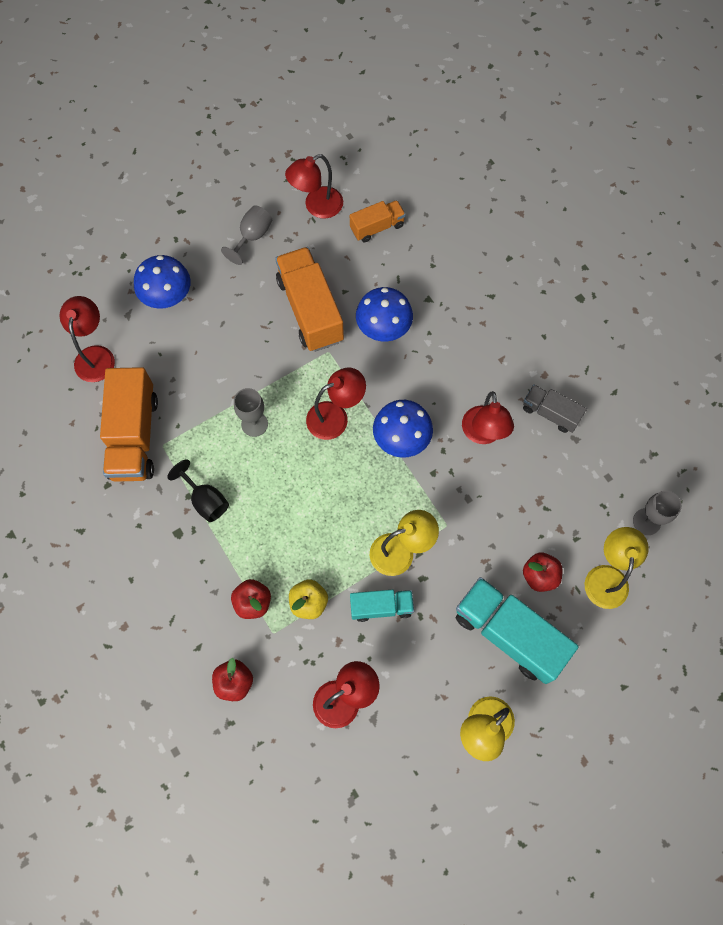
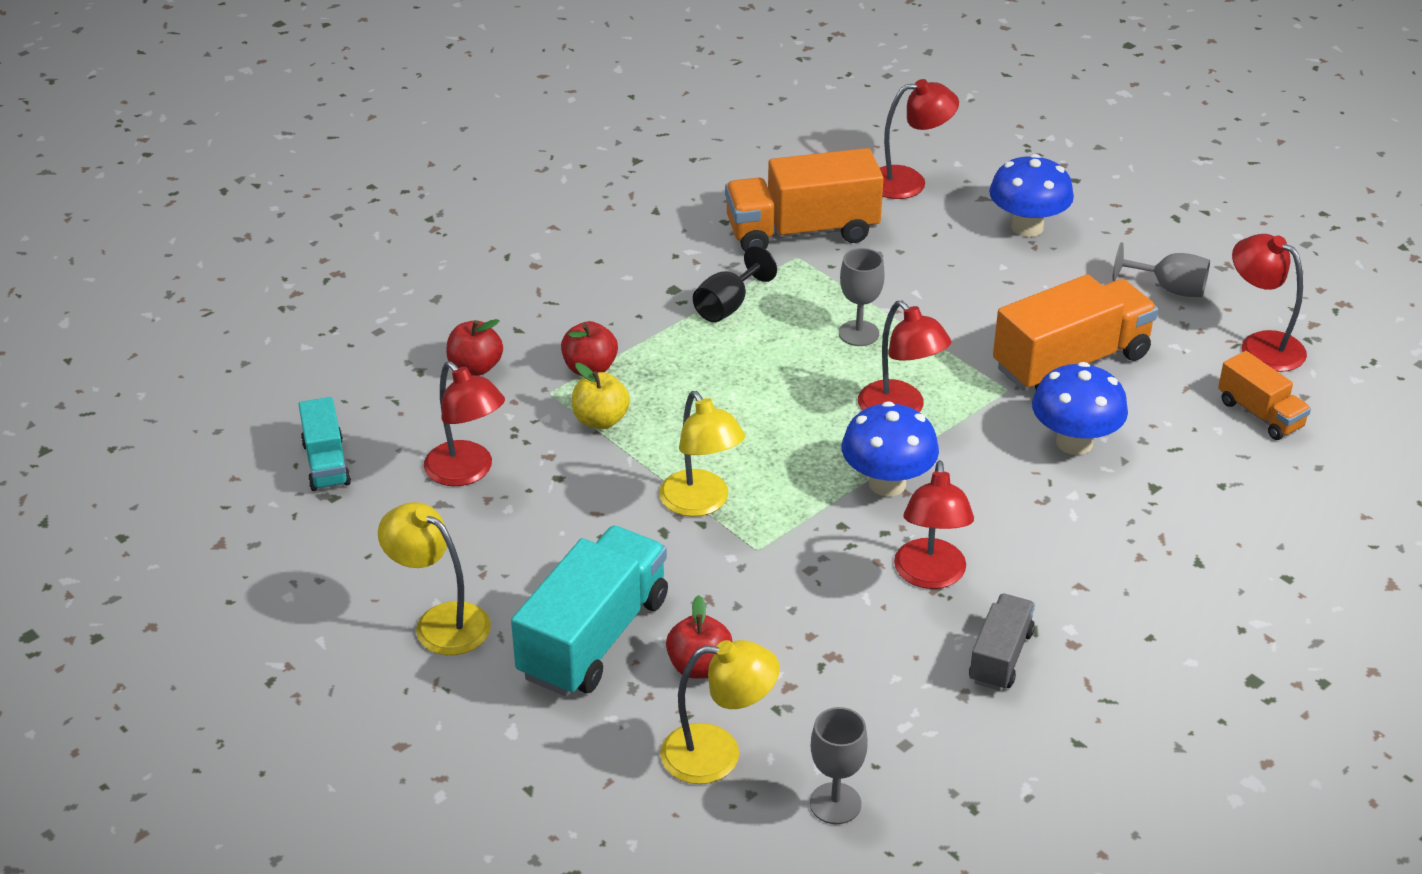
camera: 80 degrees right, 30 degrees down
(381, 607) = (608, 492): turquoise truck -> turquoise truck (326, 463)
(483, 434) = (930, 576): red lamp -> red lamp turned 75 degrees counterclockwise

